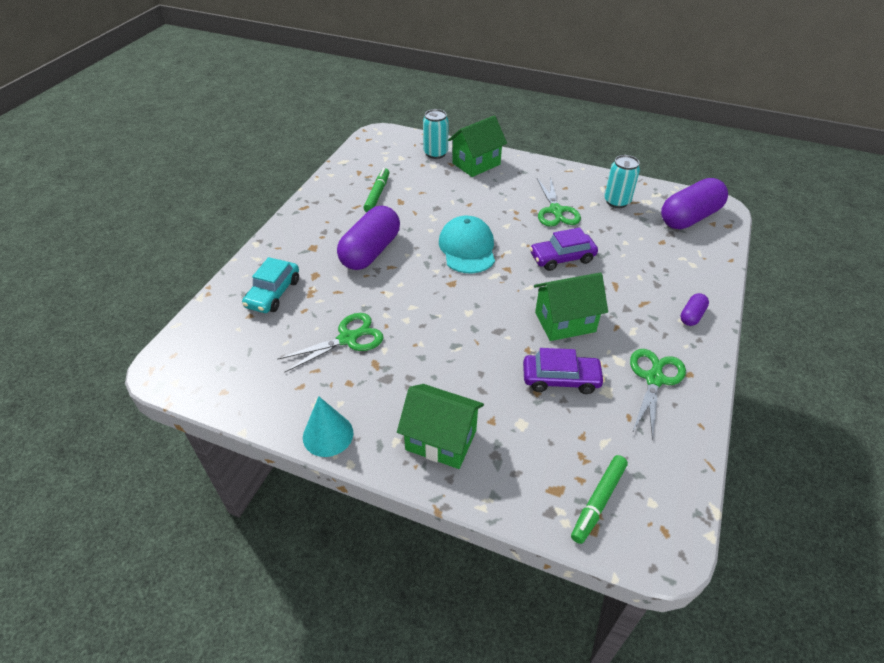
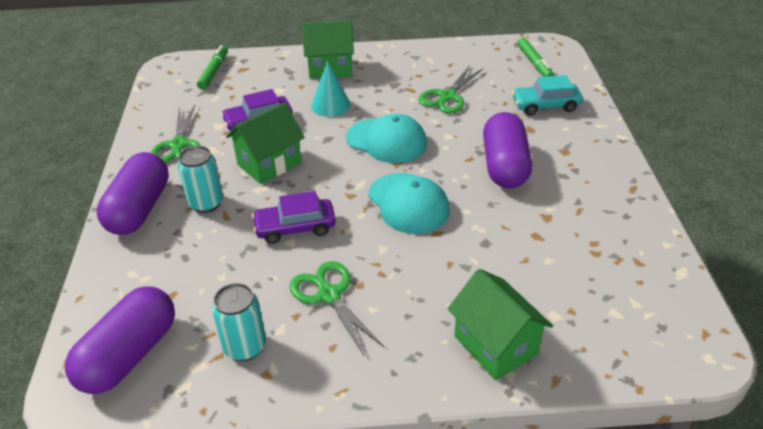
camera: 155 degrees right, 5 degrees down
(273, 293) = (545, 105): turquoise car -> turquoise car turned 90 degrees counterclockwise
(328, 435) = (406, 51): turquoise cone -> turquoise cone (330, 105)
(377, 194) = (575, 236): green marker -> green marker (534, 63)
(435, 153) = (574, 344): turquoise can -> turquoise can (206, 203)
(445, 308) = (386, 141): none -> turquoise cap
(476, 164) = (495, 345): green house -> green house turned 60 degrees counterclockwise
(562, 258) = (295, 228): purple car -> purple car turned 150 degrees counterclockwise
(691, 316) = (139, 209): purple capsule -> purple capsule, size x2.19

